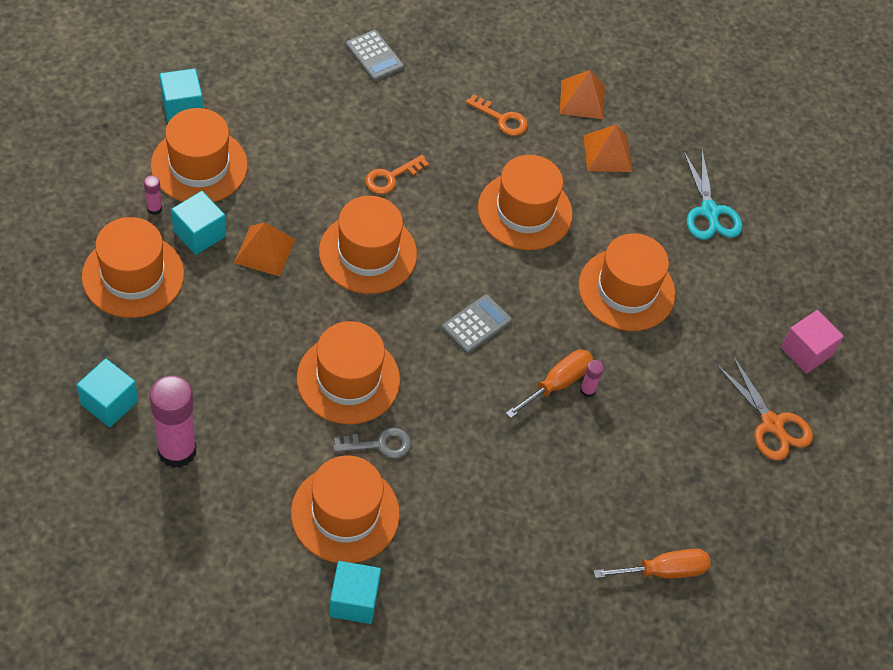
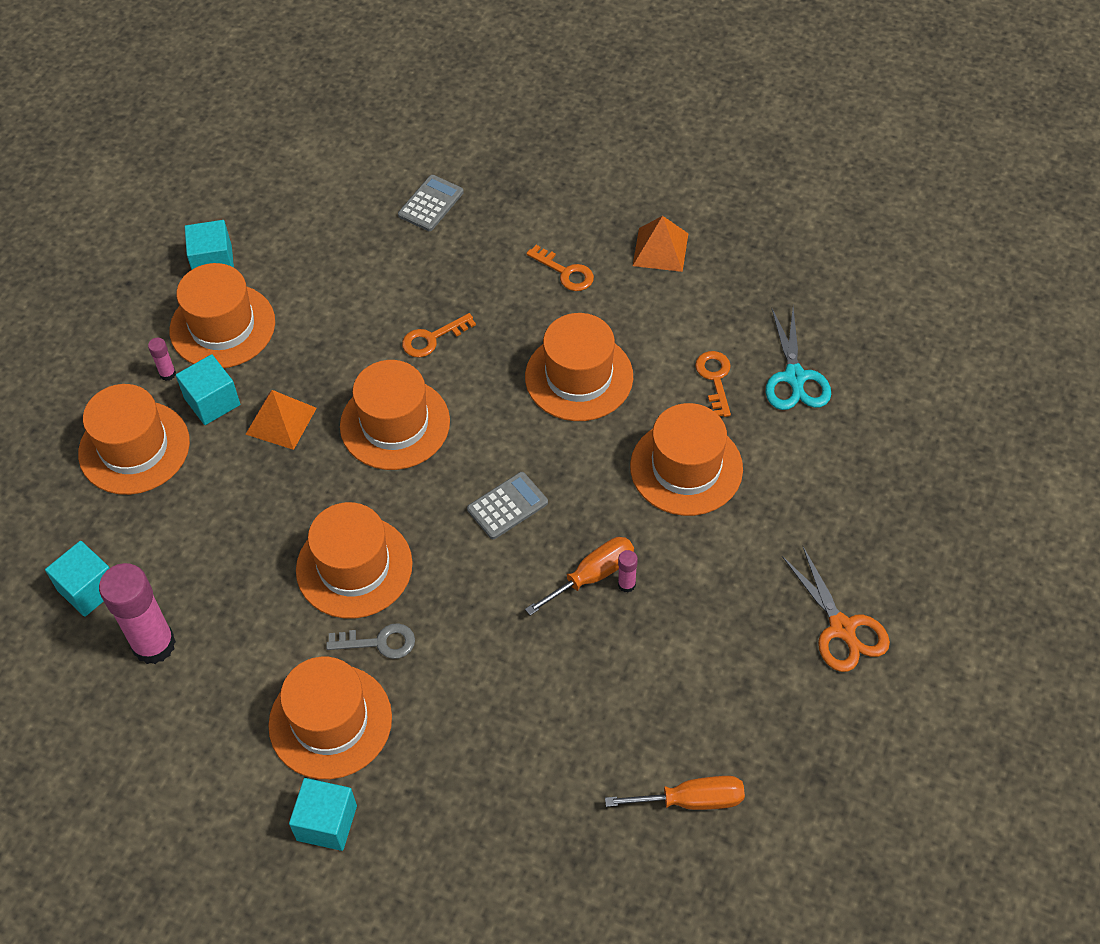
camera: 15 degrees right, 0 degrees up
(374, 56) = (431, 204): grey calculator -> grey calculator turned 120 degrees counterclockwise
(607, 153) = (682, 310): orange pyramid -> none
(642, 212) = (715, 378): none -> orange key
(806, 351) = (893, 542): pink cube -> none

